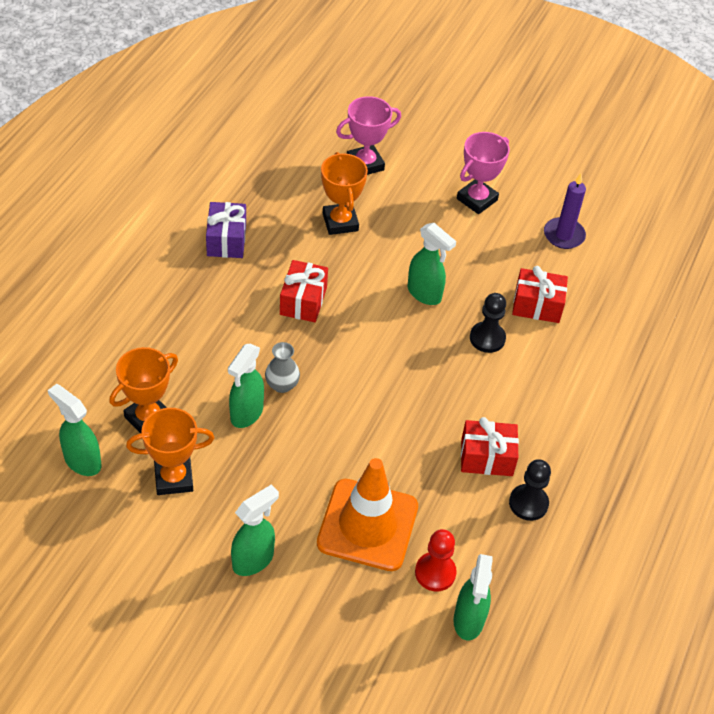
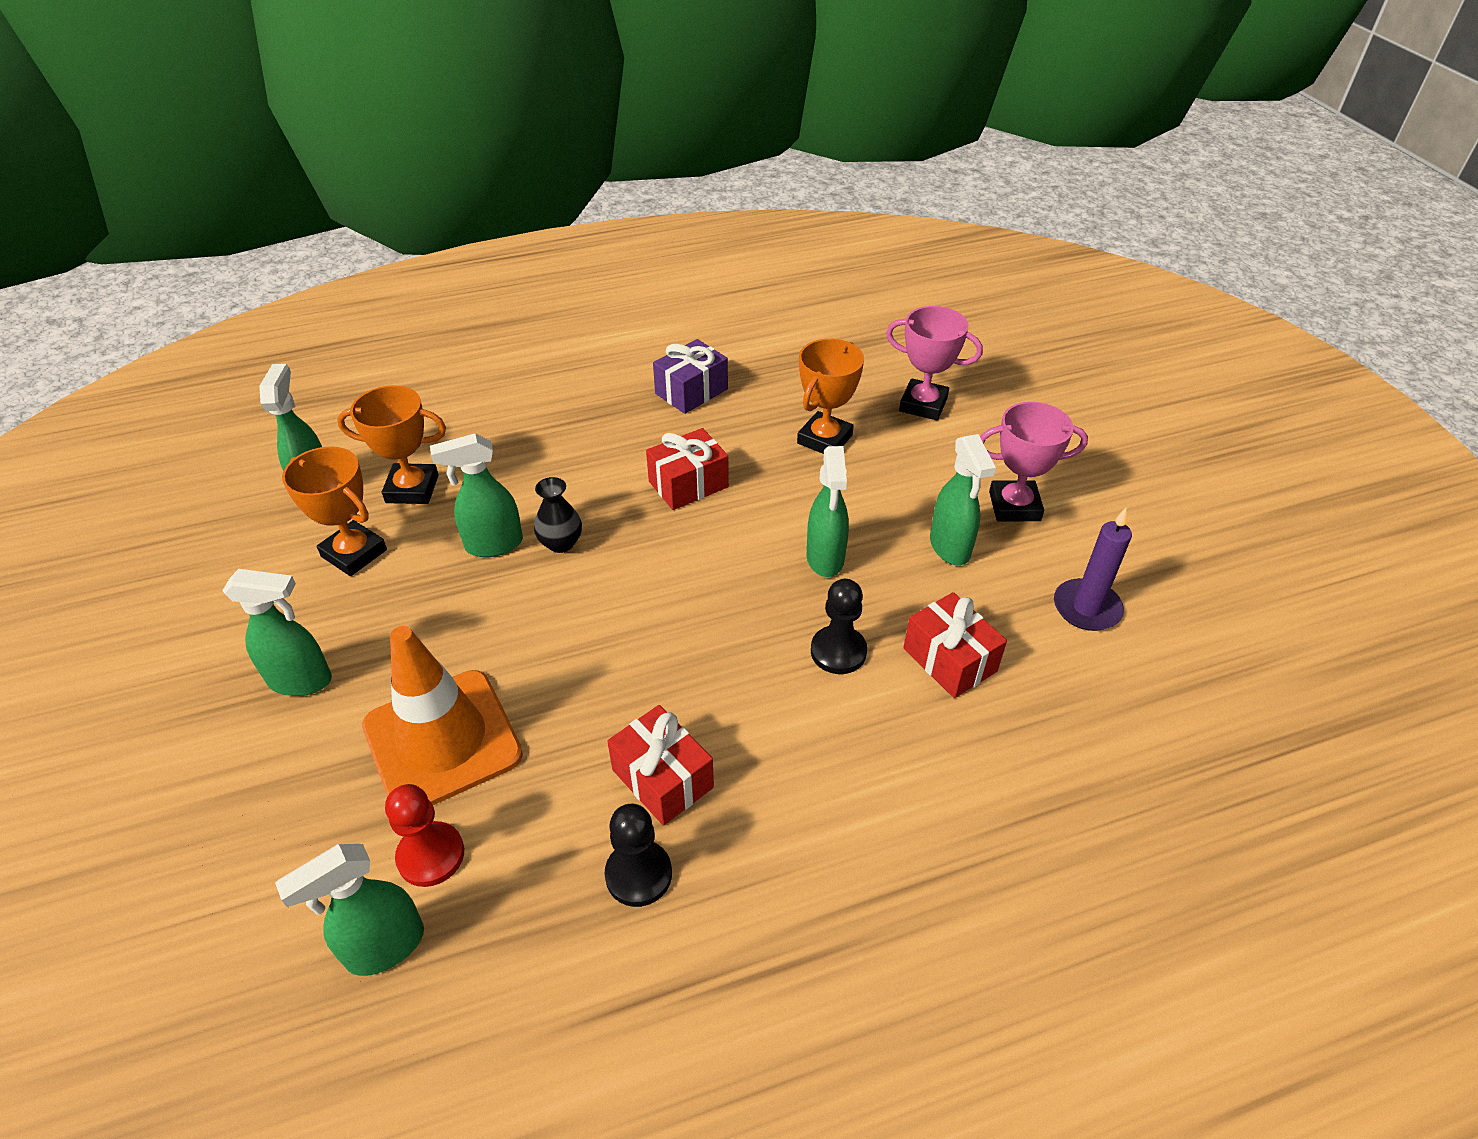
camera: 50 degrees right, 5 degrees down
(282, 385) = (561, 543): grey vase -> black vase
(474, 245) = (950, 548): none -> green spray bottle

